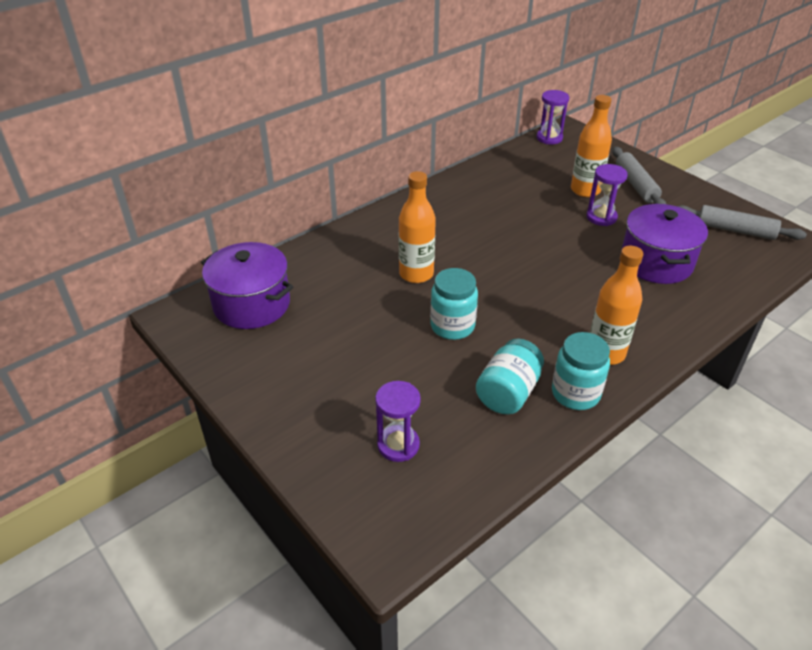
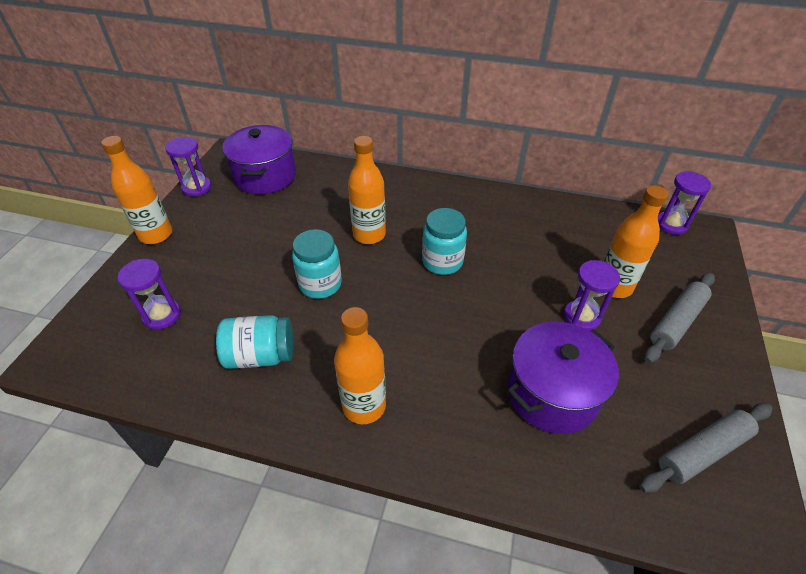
camera: 55 degrees right, 5 degrees up
(210, 360) = (197, 188): none -> purple hourglass
(261, 416) = (156, 235): none -> orange bottle
(575, 393) = (289, 405): turquoise jar -> turquoise jar (442, 262)
(735, 230) = (702, 452): grey rolling pin -> grey rolling pin turned 75 degrees clockwise

